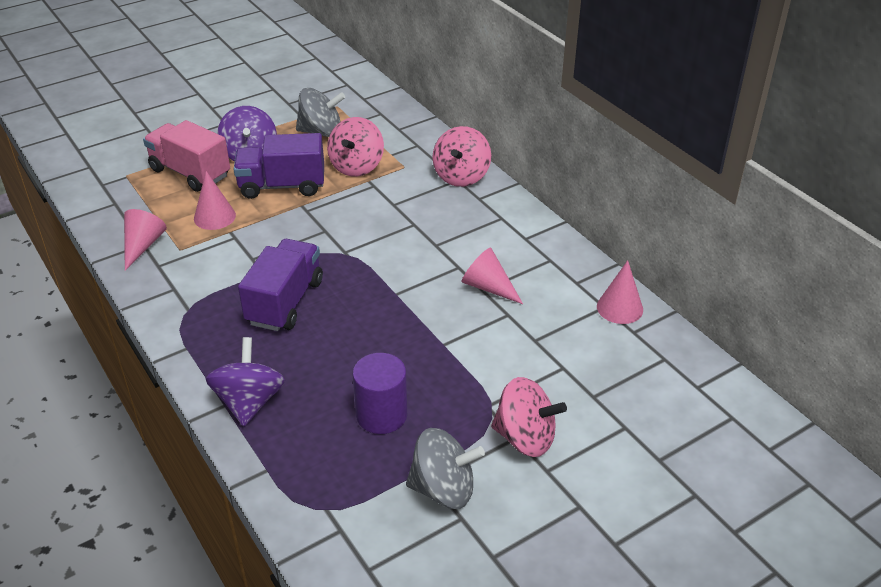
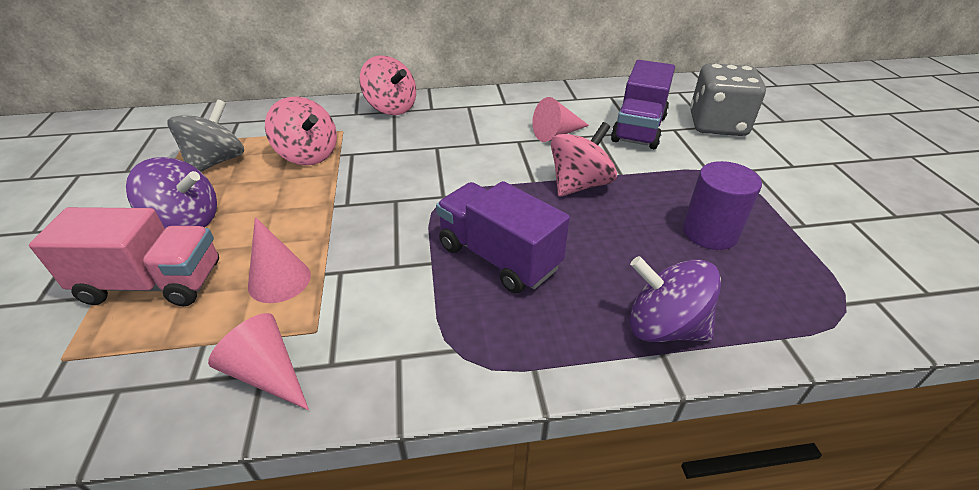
camera: 65 degrees left, 0 degrees up
(190, 173) = (153, 283): pink truck -> pink truck turned 150 degrees counterclockwise
(282, 186) = (281, 211): purple truck -> purple truck (639, 129)
(443, 489) = (815, 221): grey spinning top -> none
(525, 438) = (754, 165): pink spinning top -> pink spinning top (579, 185)
(599, 400) = (717, 125): none -> grey dice
(619, 308) = (616, 91): pink cone -> none

